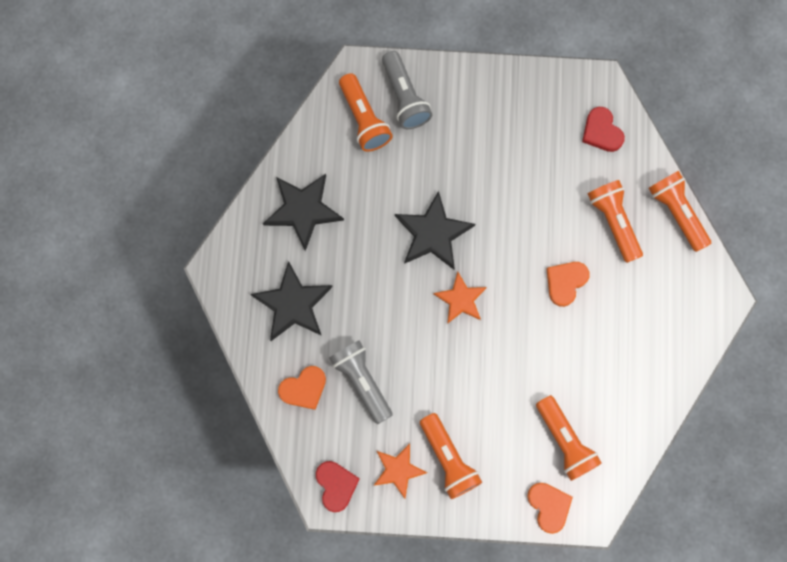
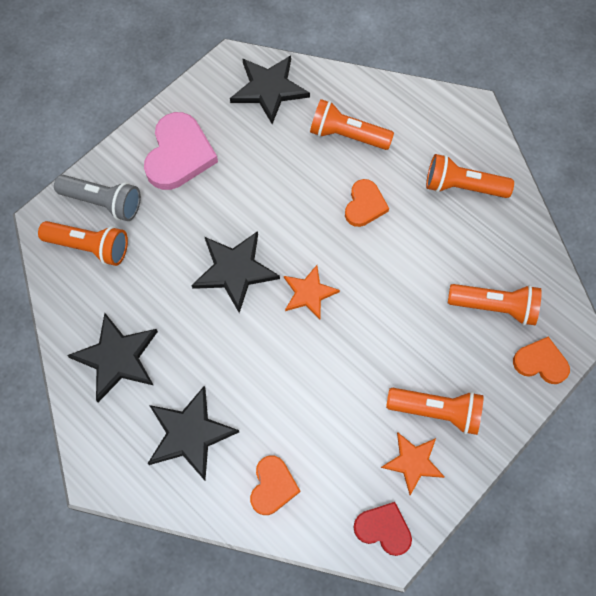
camera: 50 degrees left, 10 degrees down
(362, 381) = (309, 429): grey flashlight -> none
(488, 115) = (179, 154): none -> pink heart
(565, 282) = (364, 205): orange heart -> orange heart turned 150 degrees counterclockwise
(601, 131) = (269, 89): red heart -> black star
(676, 213) = (379, 89): orange flashlight -> orange flashlight (463, 187)

